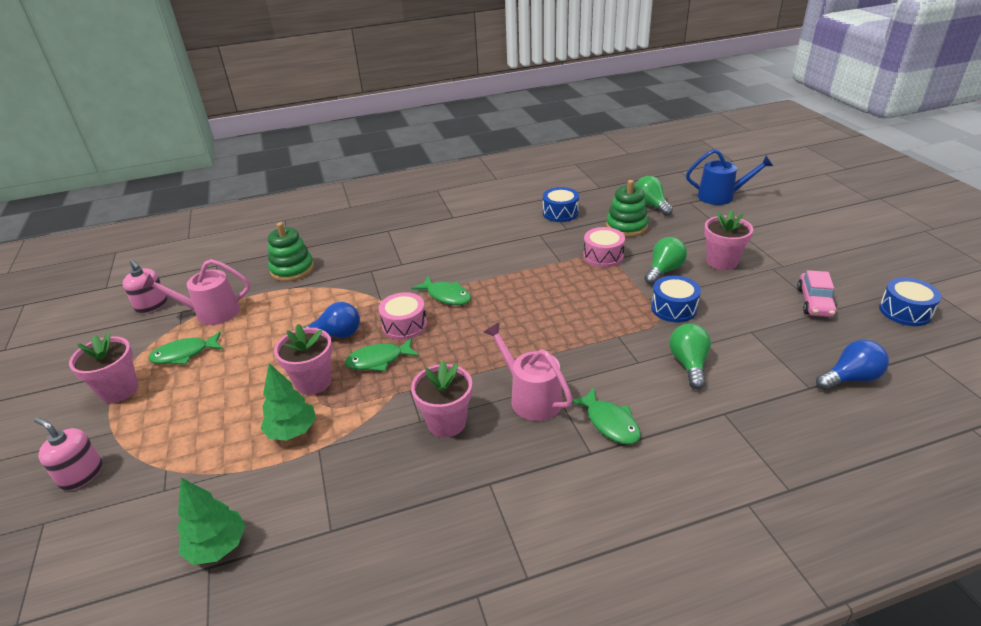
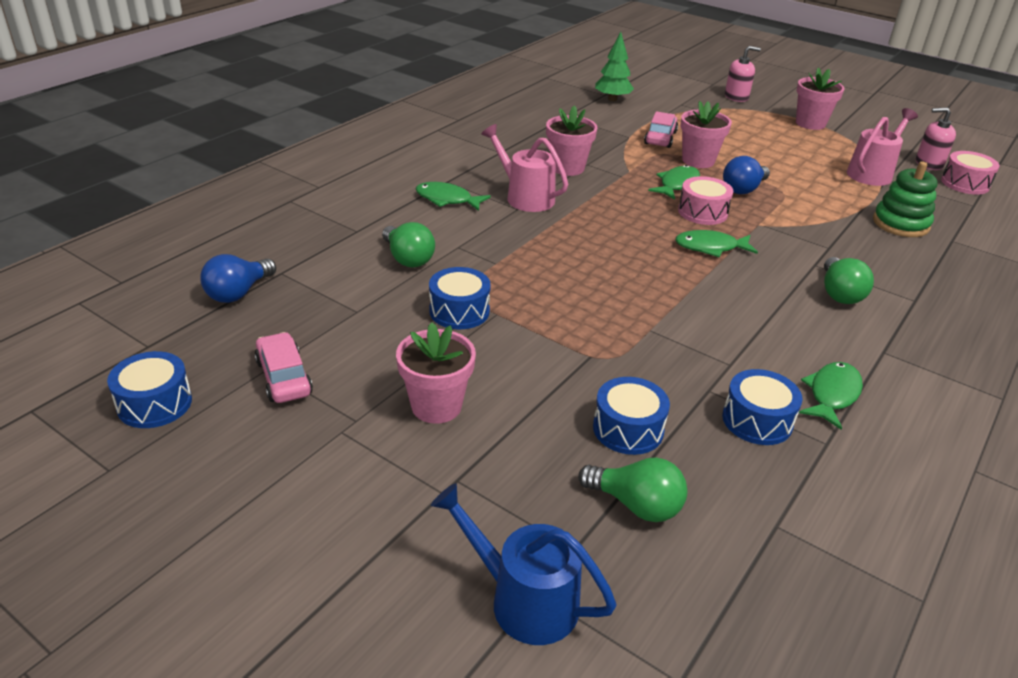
camera: 140 degrees right, 0 degrees up
(184, 354) = (821, 148): green fish -> green fish (832, 394)
(292, 431) = (660, 138): green tree -> pink car
(530, 397) = (525, 197): pink watering can -> pink watering can turned 150 degrees counterclockwise
(603, 256) = (606, 357): pink drum -> pink drum (965, 183)
(626, 226) = (628, 429): green stacking toy -> blue drum
(664, 270) = (507, 361): green light bulb -> green light bulb (839, 293)
(721, 196) = (523, 600): blue watering can -> blue watering can turned 60 degrees clockwise

